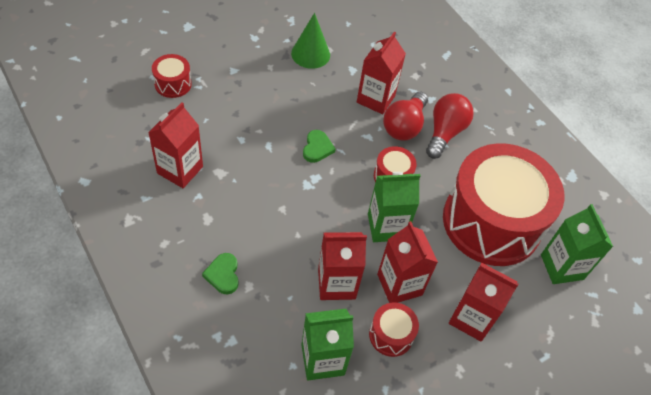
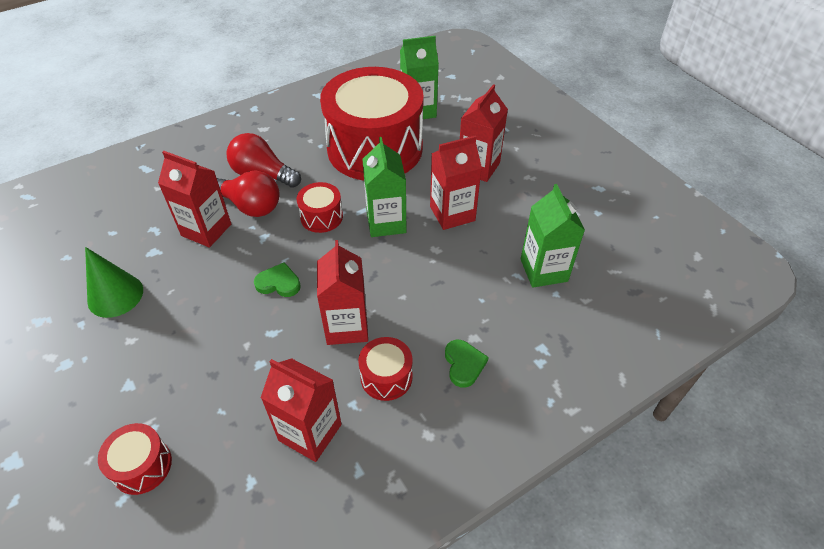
camera: 85 degrees left, 5 degrees down
(223, 275) = (464, 364): green heart -> green heart turned 90 degrees counterclockwise
(336, 283) = (459, 261): red carton -> red carton (347, 326)
(391, 335) = (506, 220): red drum -> red drum (386, 377)

